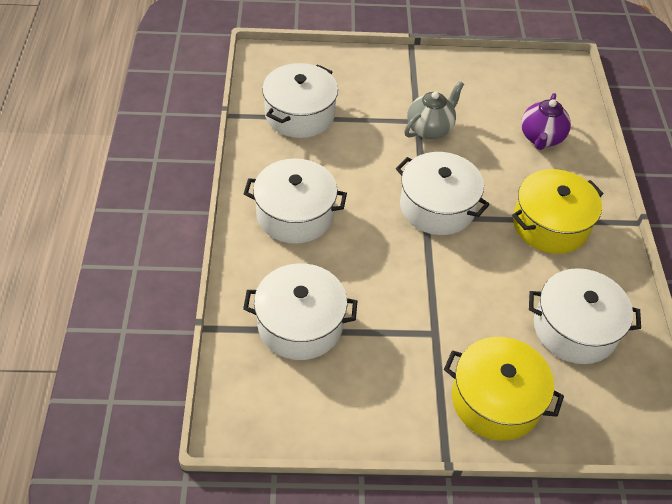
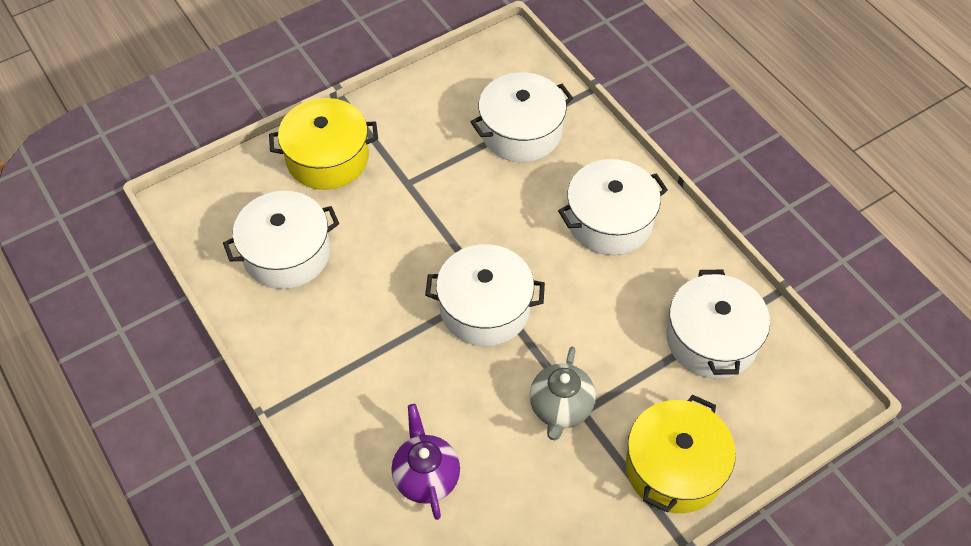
camera: 150 degrees right, 5 degrees up
(550, 225) = (358, 354): yellow pot -> yellow pot (674, 467)

